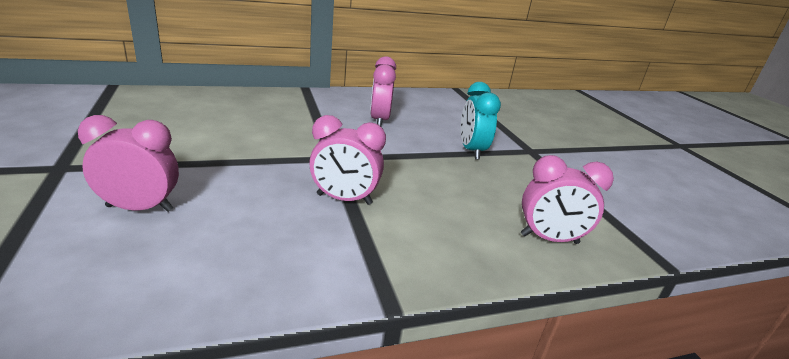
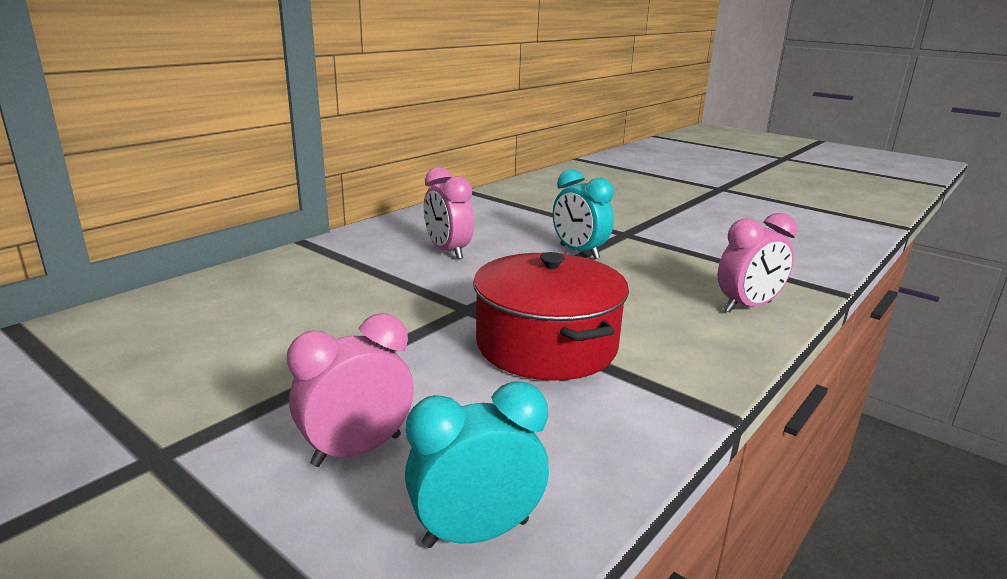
camera: 30 degrees left, 5 degrees down
(113, 286) = (476, 533): none -> turquoise clock
(344, 199) = (546, 345): pink clock -> red pot

